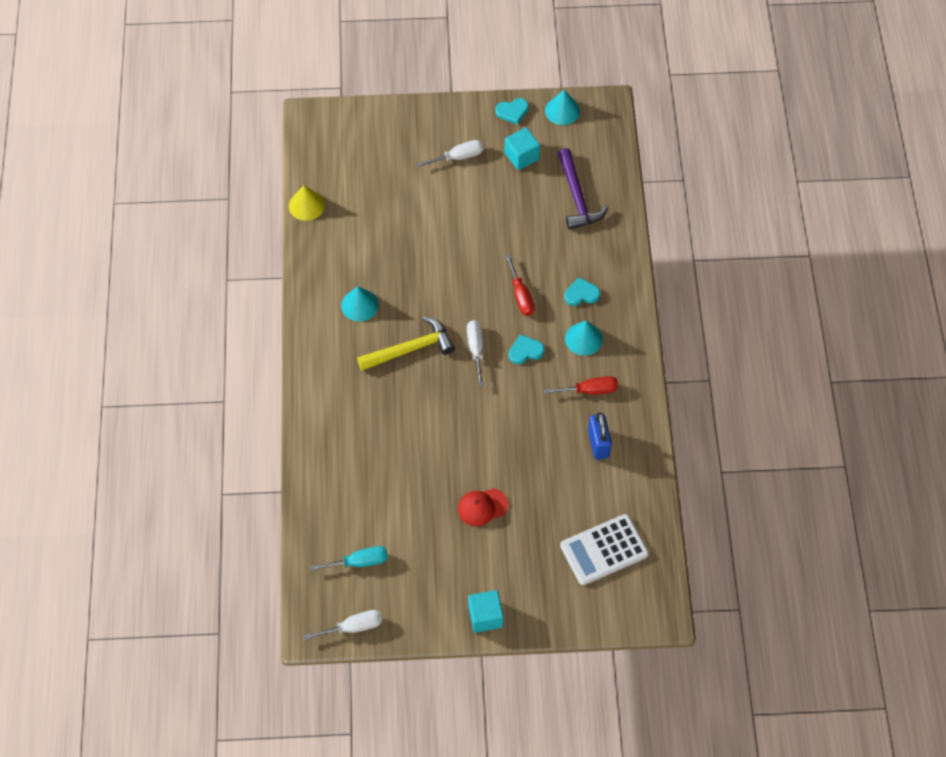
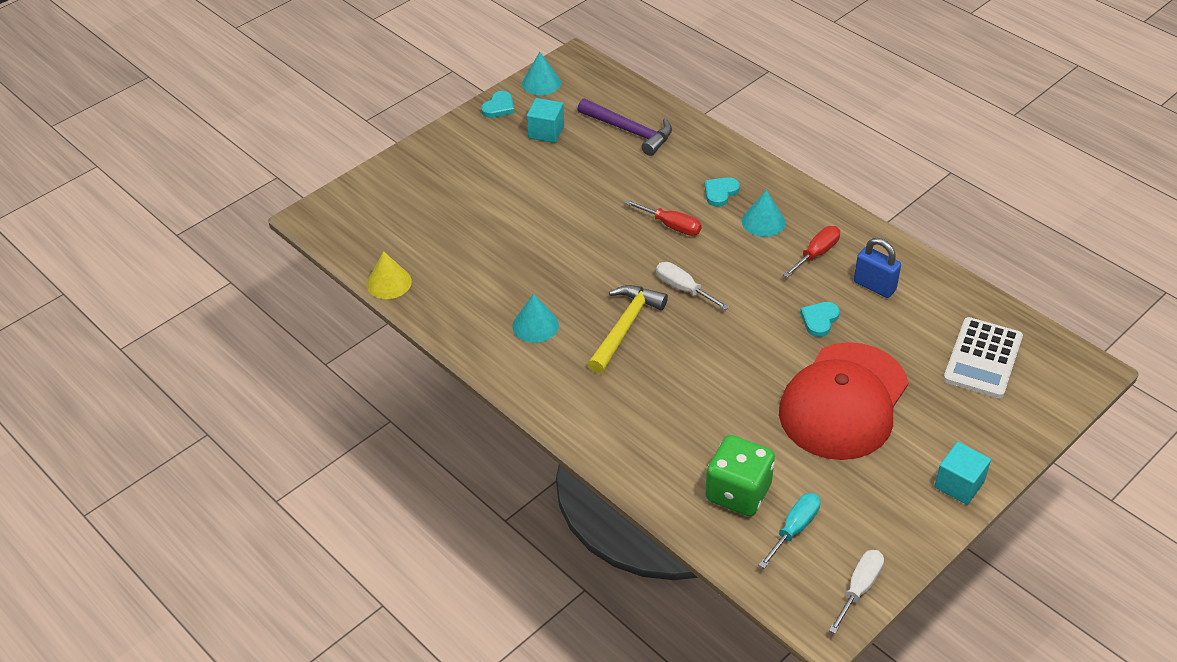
camera: 40 degrees left, 15 degrees down
(354, 513) = (738, 492): none -> green dice
(458, 157) = (490, 164): white screwdriver -> none
(482, 507) = (843, 401): red cap -> red cap, size x2.45
(525, 351) = (727, 262): turquoise heart -> turquoise heart (819, 320)

